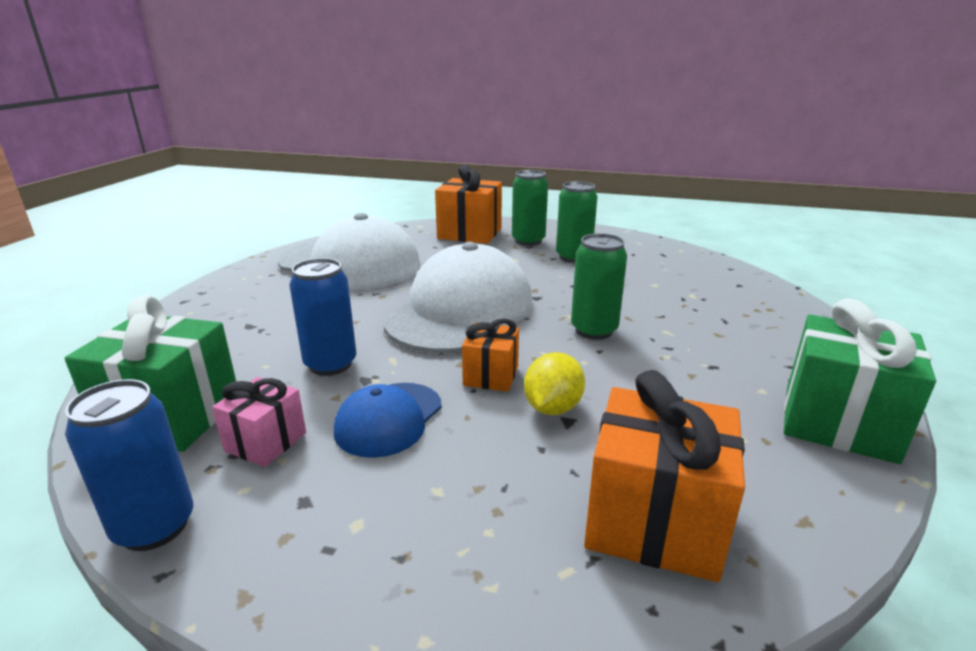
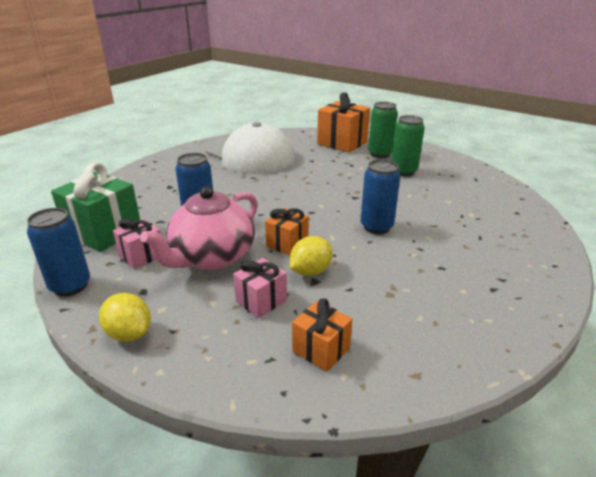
camera: 20 degrees right, 5 degrees up
(324, 585) = (129, 333): none -> yellow lemon
(389, 419) = (211, 257): blue cap -> pink teapot
(461, 311) = (297, 198): white cap -> none
(513, 469) = (261, 301): none -> pink gift
(594, 330) = (376, 227): green can -> blue can
(654, 521) = (321, 349): orange gift -> orange gift, size x0.57
(838, 423) = (499, 324): green gift -> none

